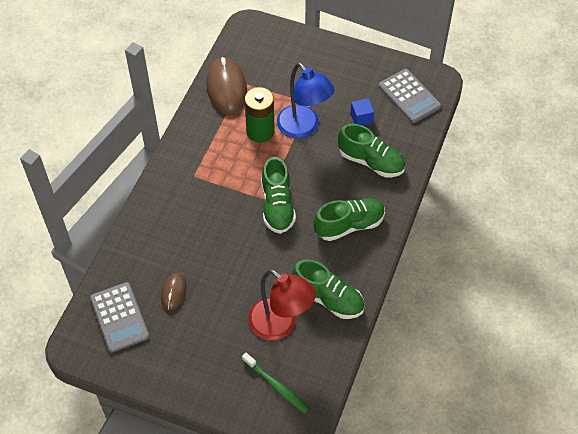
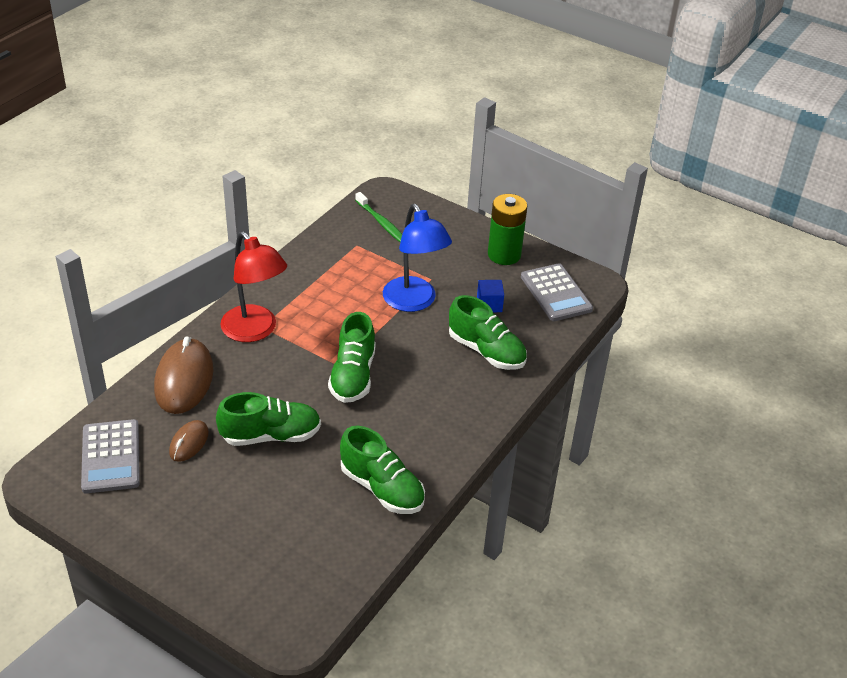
camera: 10 degrees right, 15 degrees down
(226, 88) = (335, 247): brown mouse -> brown mouse (184, 379)
(260, 131) = (360, 296): green battery -> green battery (504, 255)
(276, 386) = (279, 574): green toothbrush -> green toothbrush (382, 223)
(280, 325) = (309, 506): red lamp -> red lamp (255, 331)
(349, 225) = (436, 413): green shoe -> green shoe (271, 435)

